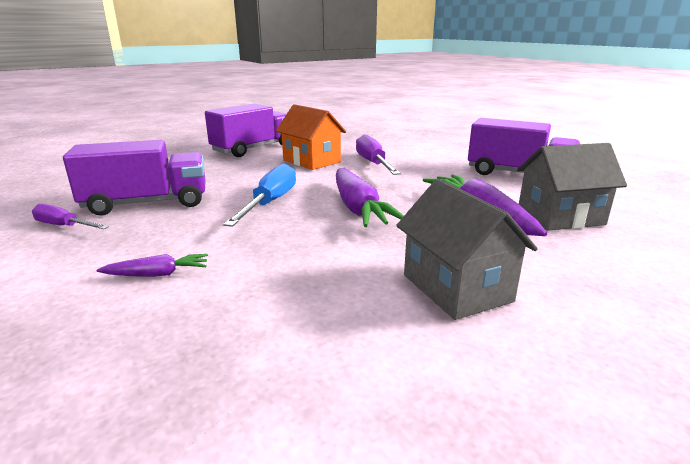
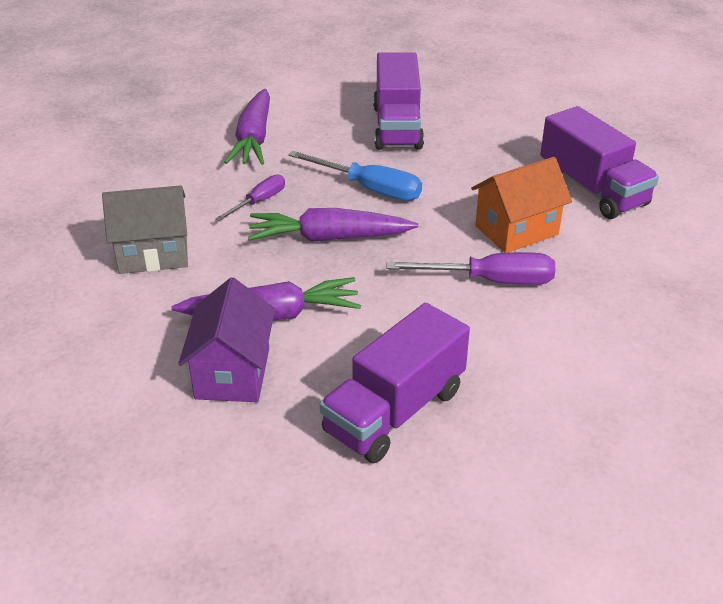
camera: 105 degrees right, 15 degrees up
(64, 226) = (360, 98): purple screwdriver -> purple screwdriver (259, 201)
(157, 274) = (254, 139): purple carrot -> purple carrot, size x2.03
(560, 217) = (233, 373): grey house -> purple house

